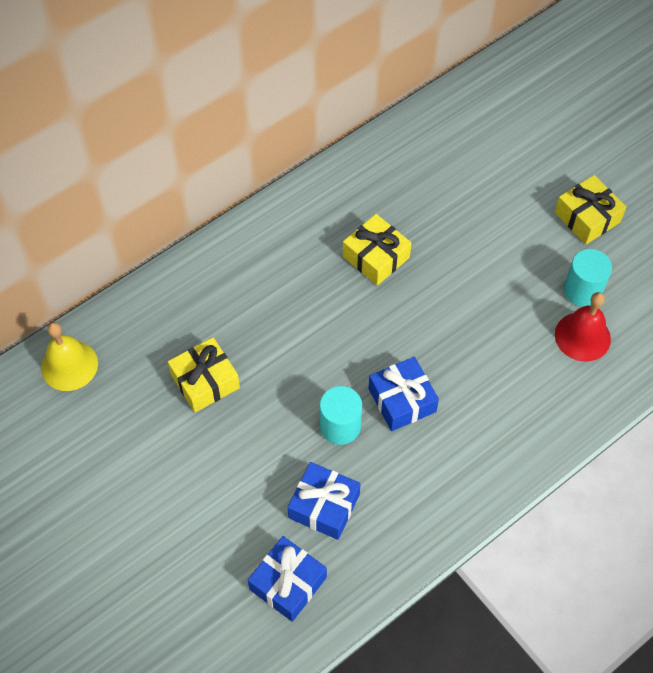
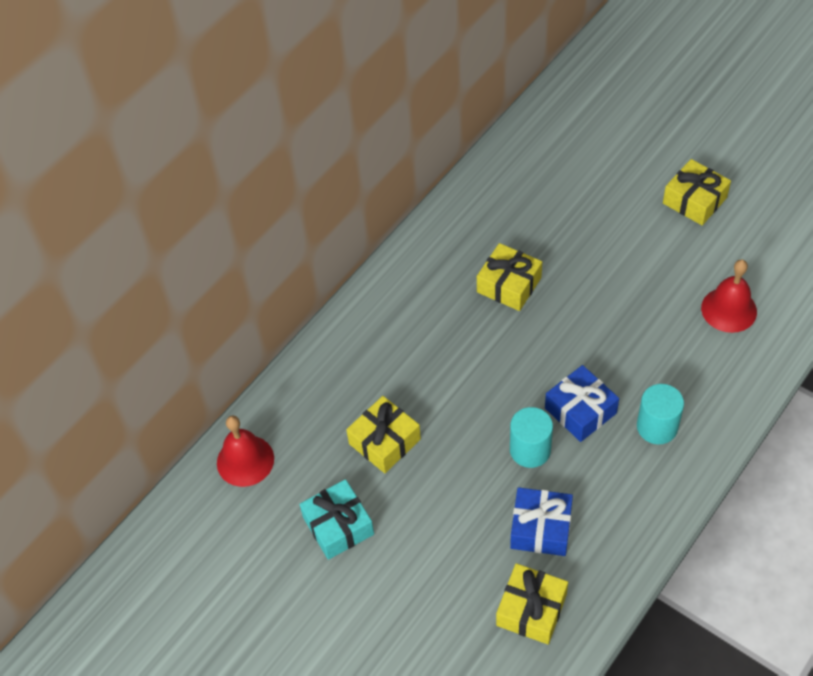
camera: 10 degrees left, 5 degrees down
(69, 365) = (245, 460): yellow bell -> red bell
(134, 452) = (338, 526): none -> turquoise gift
(288, 583) = (531, 609): blue gift -> yellow gift
(582, 290) = (714, 268): turquoise cylinder -> turquoise cylinder (657, 427)

